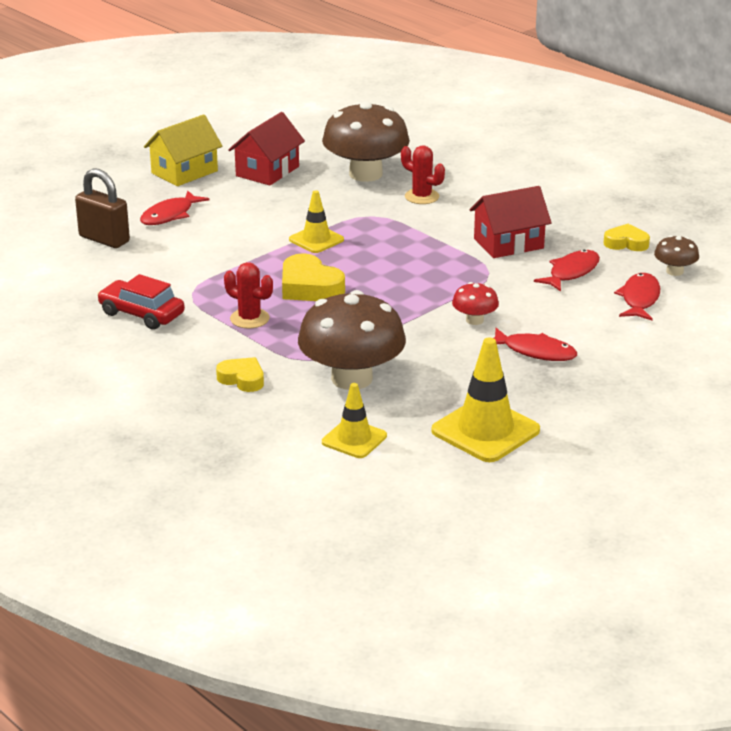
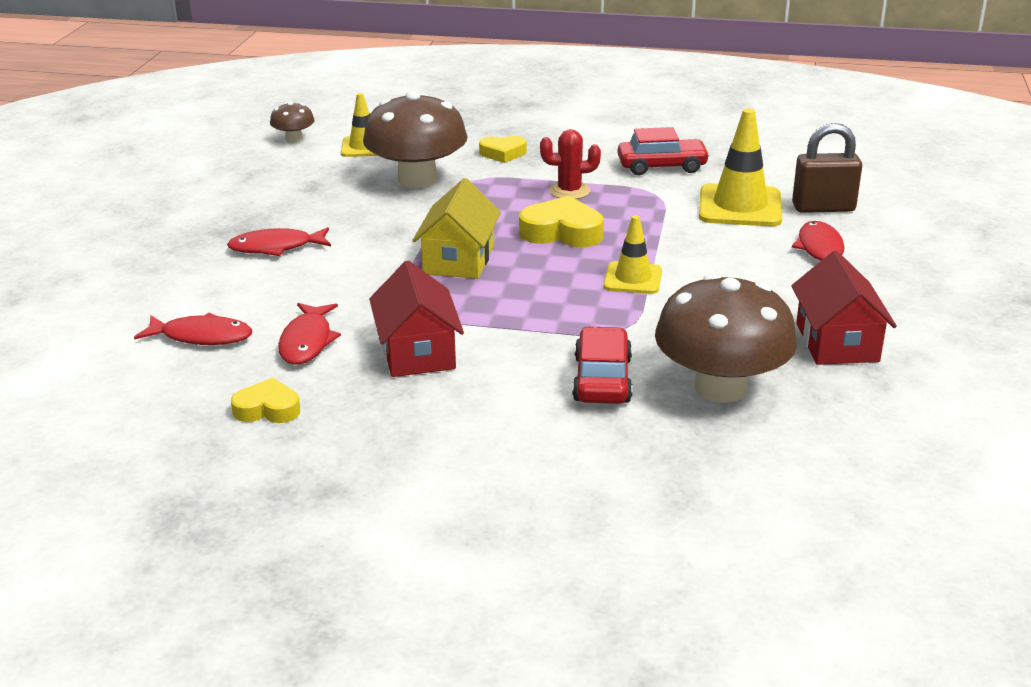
camera: 145 degrees right, 0 degrees up
(184, 172) = (917, 304): yellow house -> yellow house (458, 260)
(422, 197) = (602, 379): red cactus -> red car
(474, 320) = (364, 255): red mushroom -> none
(485, 431) = (266, 180): yellow traffic cone -> yellow traffic cone (740, 206)
(508, 243) = (417, 352): red house -> red house turned 45 degrees counterclockwise
(626, 243) = (267, 409): yellow heart -> yellow heart turned 150 degrees counterclockwise
(639, 299) = (201, 337): red fish -> red fish turned 60 degrees counterclockwise
(674, 271) = (177, 389): brown mushroom -> brown mushroom (294, 139)

